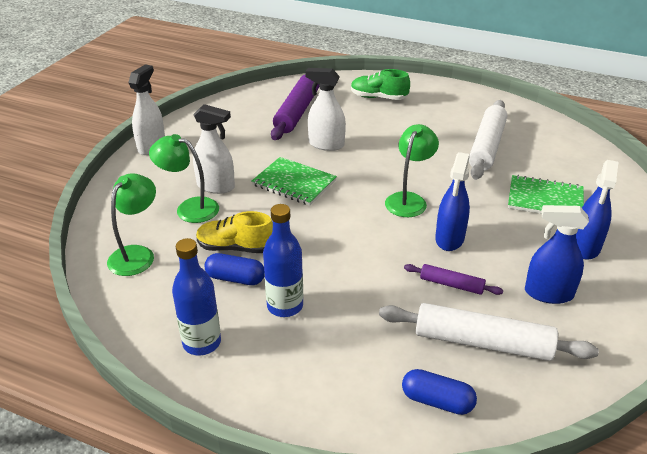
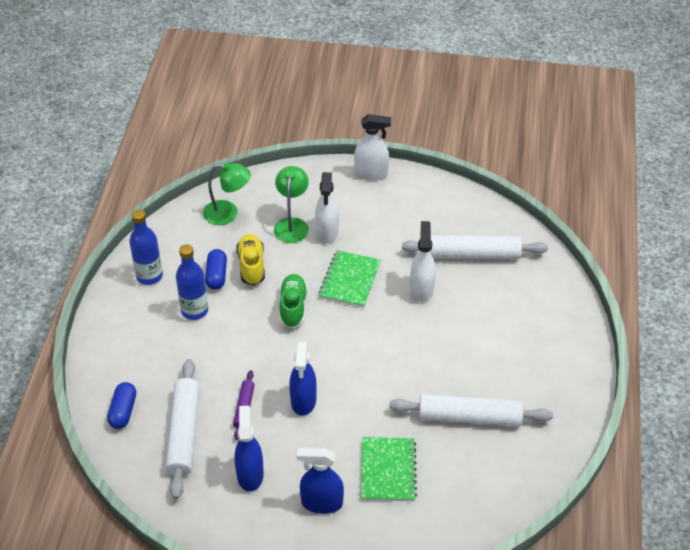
camera: 75 degrees right, 10 degrees up
(297, 112) = (473, 254): purple rolling pin -> white rolling pin
(378, 97) = (534, 313): green shoe -> green shoe (293, 307)
(409, 200) = (352, 365): green lamp -> none
(449, 239) = (303, 401): blue spray bottle -> blue spray bottle turned 90 degrees counterclockwise

